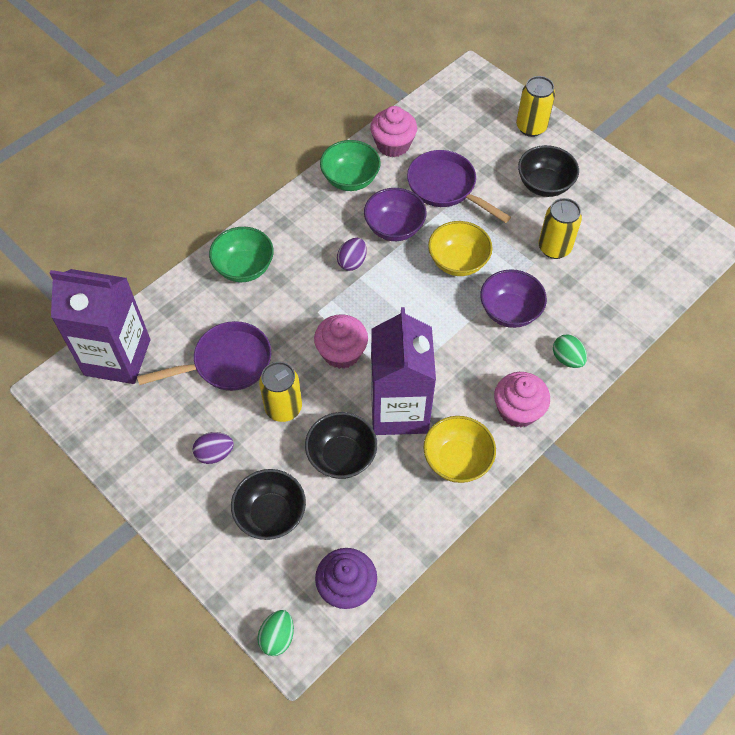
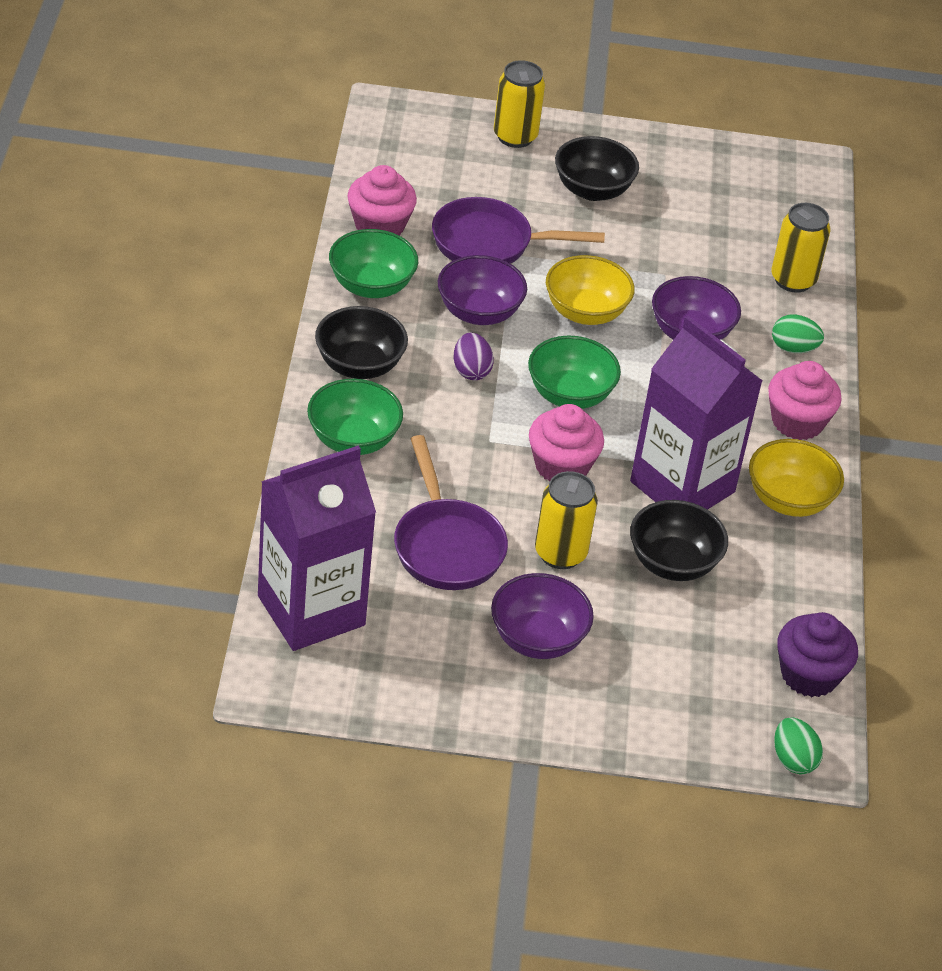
camera: 45 degrees left, 15 degrees down
(215, 454) = (537, 639): purple egg -> purple bowl
(226, 363) = (446, 545): purple pan -> purple pan turned 135 degrees clockwise
(271, 514) = (662, 658): black bowl -> black bowl (359, 365)
(393, 310) = (570, 395): none -> green bowl
(554, 248) = (669, 248): yellow can -> yellow can (793, 280)

